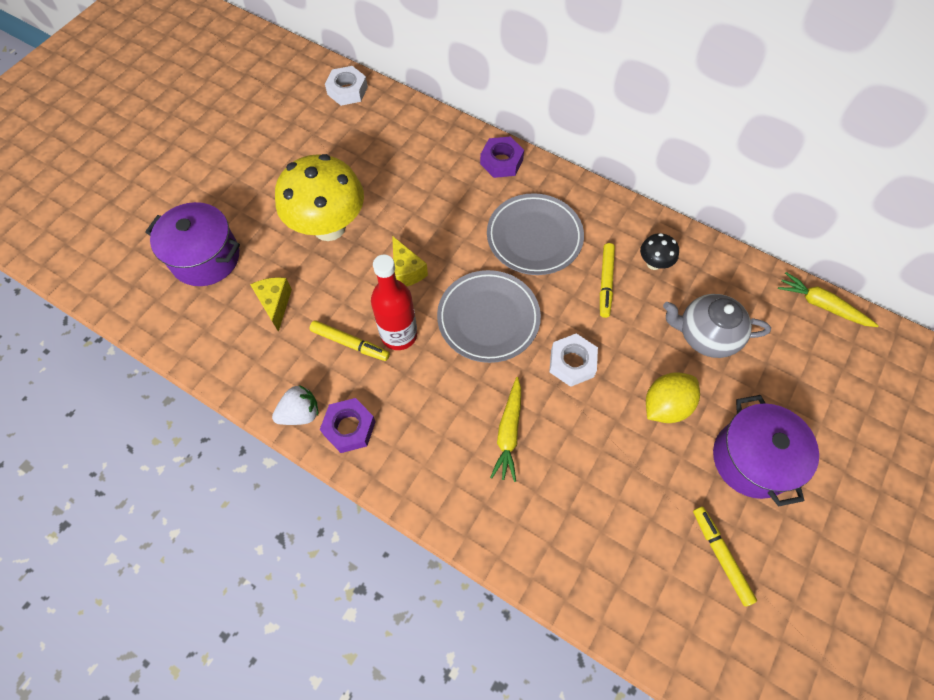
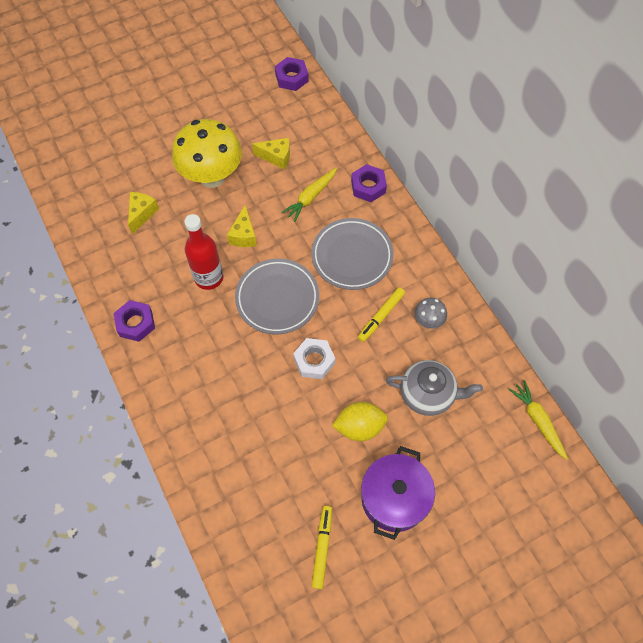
camera: 30 degrees right, 0 degrees up
(205, 258) = (117, 158): purple pot -> none
(300, 413) = (111, 297): white strawberry -> none
(347, 90) = (291, 78): white nut -> purple nut
(350, 343) = (173, 267): yellow marker -> none
(386, 176) = (276, 157): none -> yellow cheese
(508, 433) = (236, 384): yellow carrot -> yellow carrot (310, 197)
(653, 263) = (428, 321): black mushroom -> grey mushroom
(705, 335) = (428, 394): grey teapot -> grey teapot turned 150 degrees clockwise

